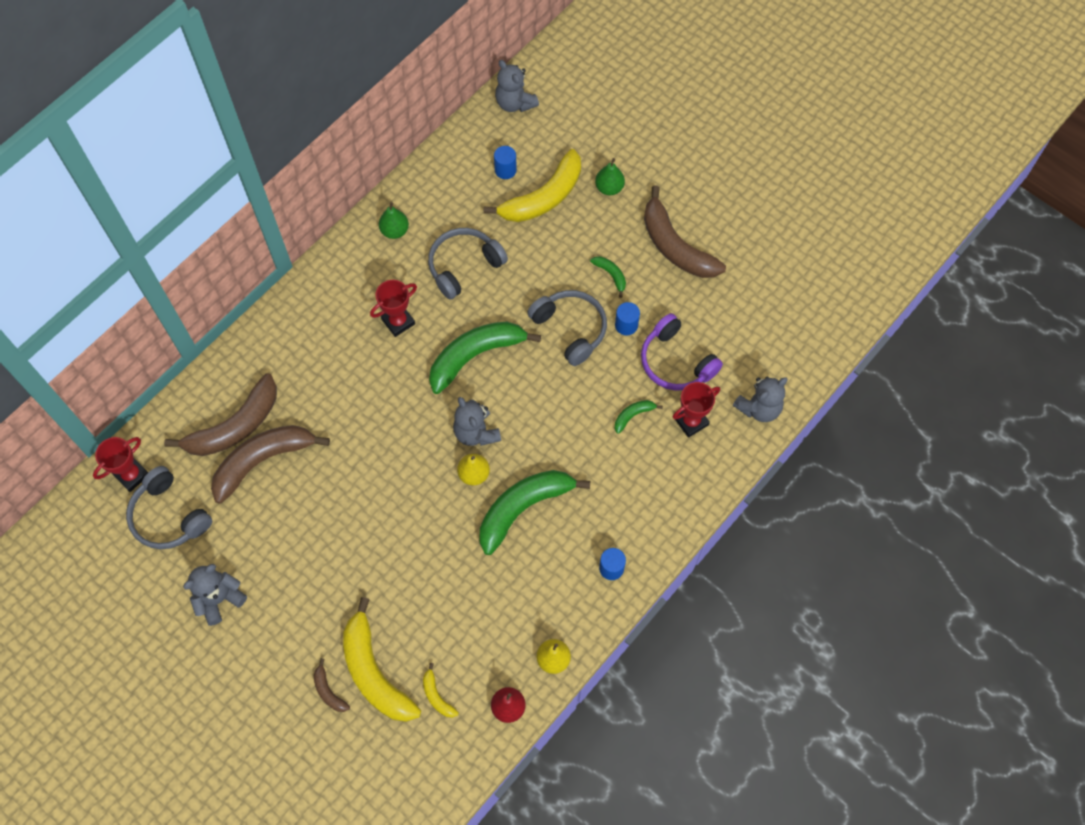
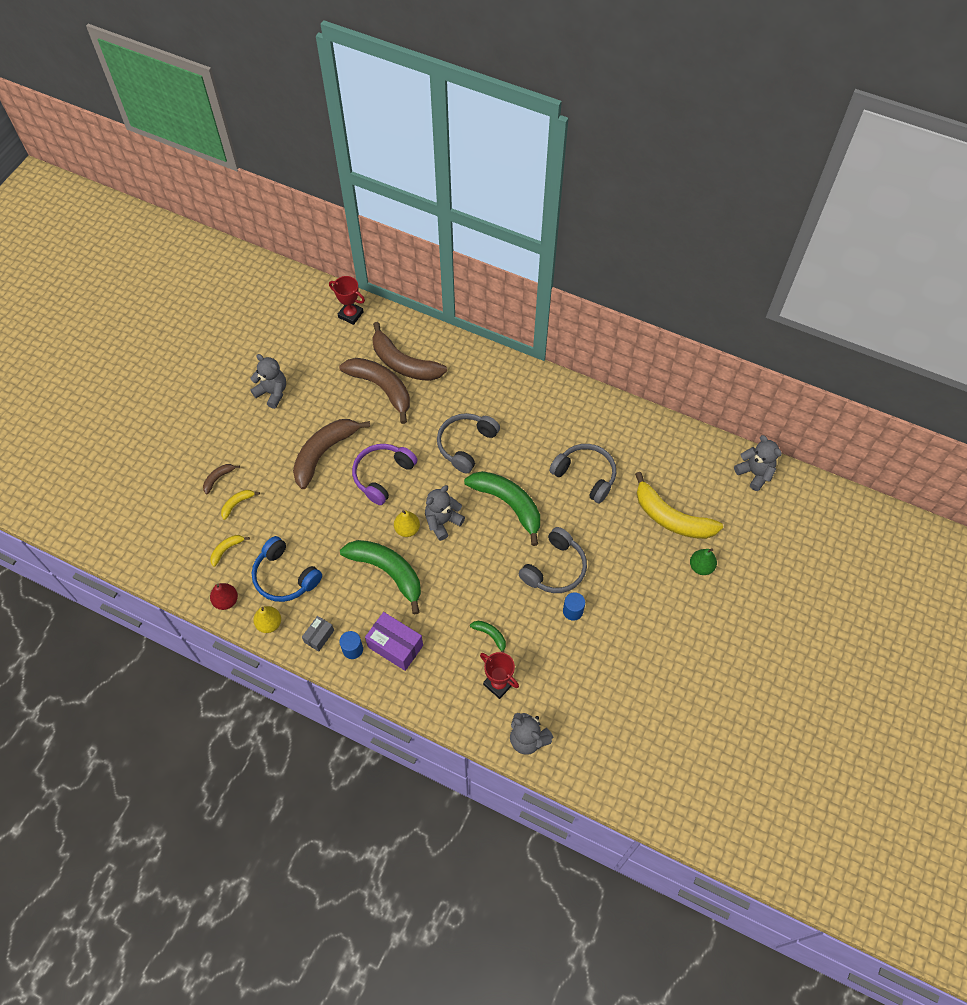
camera: 75 degrees right, 5 degrees down
(169, 516) = (326, 345): grey headphones -> grey headphones (466, 445)
(374, 672) = (237, 504): yellow banana -> yellow banana, size x0.44
(395, 231) = (599, 419): green pear -> none
(398, 322) = (520, 443): red trophy -> none
(495, 629) = (285, 576): none -> blue headphones
(505, 170) = (686, 483): blue cylinder -> none
(515, 103) = (754, 473): grey teddy bear -> grey teddy bear turned 105 degrees clockwise
(585, 603) = (319, 636): none -> grey box
(611, 275) = (616, 588): green banana -> none
(619, 520) = (395, 646): none -> purple box
(675, 246) = (663, 634): brown banana -> brown banana (324, 453)
(676, 362) = (551, 659): purple headphones -> purple headphones (382, 475)

